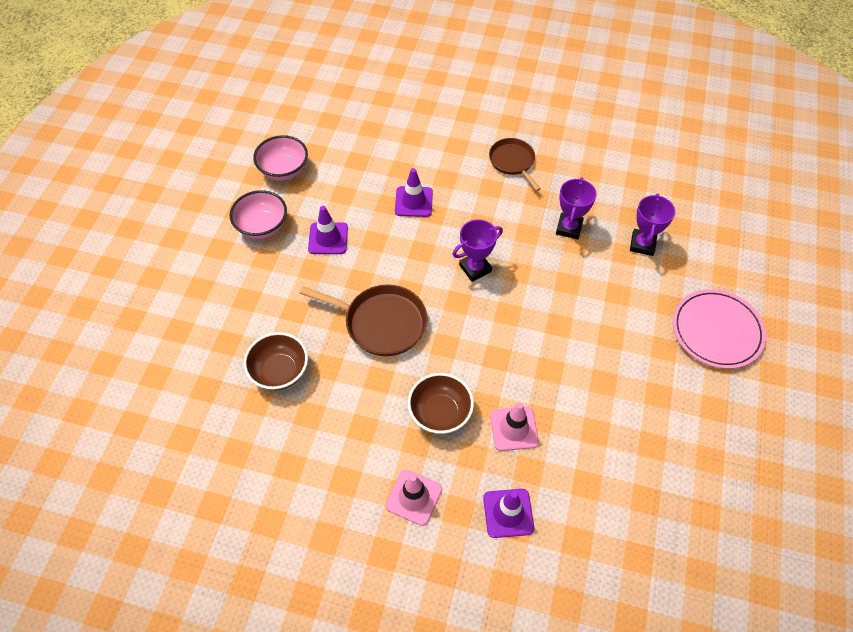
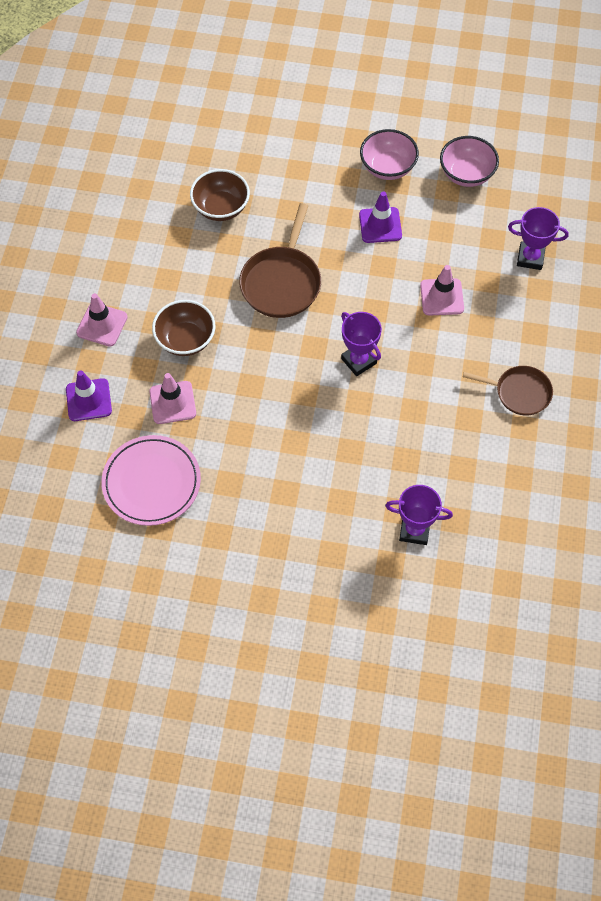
camera: 85 degrees right, 5 degrees up
(413, 202) = (442, 297): purple traffic cone -> pink traffic cone
(512, 162) = (519, 392): brown pan -> brown pan turned 45 degrees clockwise
(569, 228) = (427, 452): purple trophy -> purple trophy (530, 258)
(716, 331) = (302, 602): pink plate -> pink plate (151, 482)

